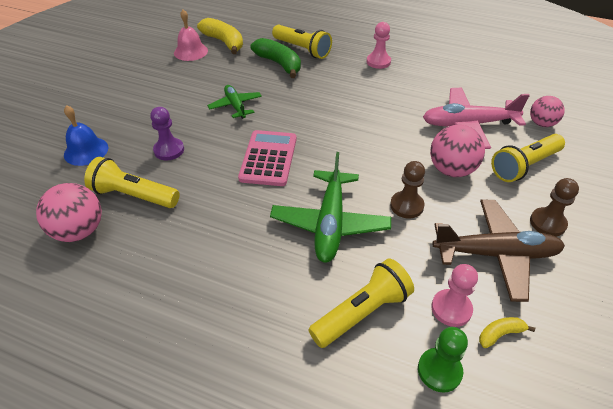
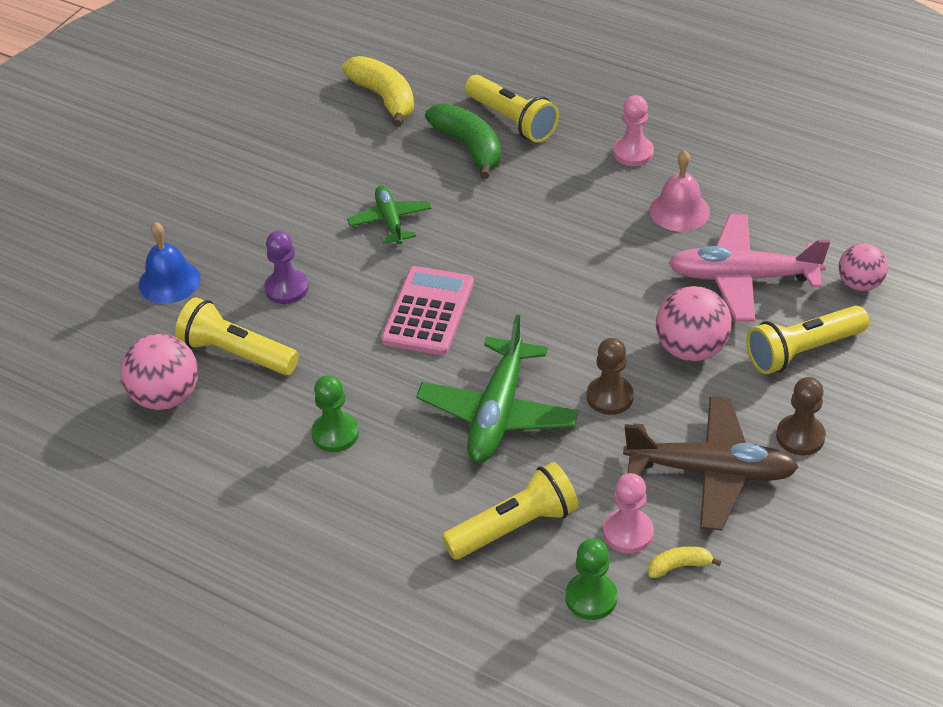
camera: 10 degrees right, 0 degrees up
(191, 51) = (328, 114): pink bell -> pink bell (679, 210)
(211, 249) = (335, 434): none -> green pawn

